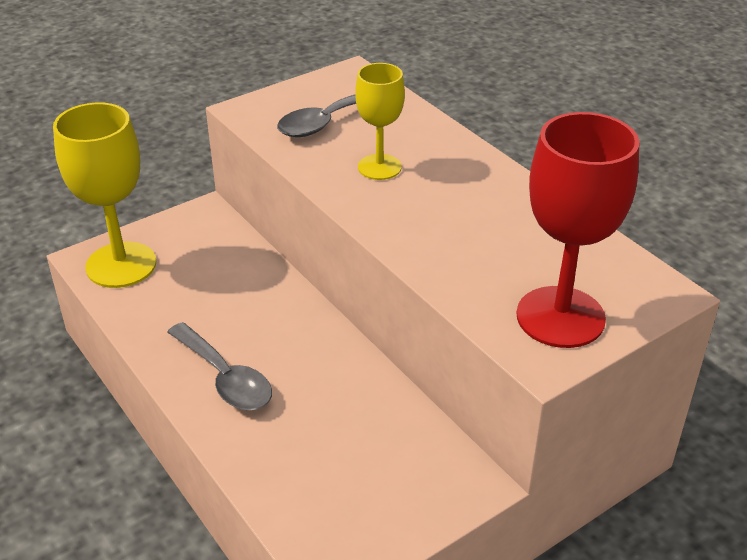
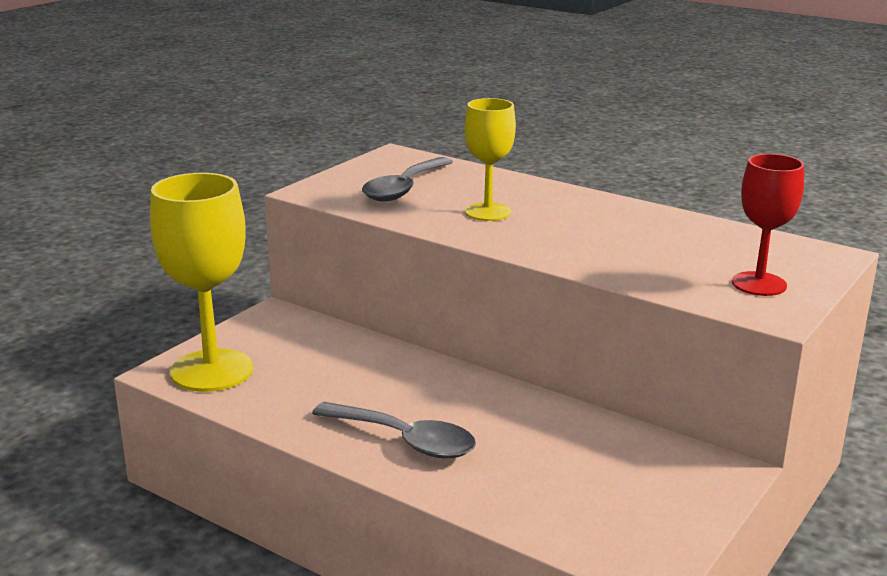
camera: 20 degrees left, 15 degrees down
(560, 317) = (759, 284): red goblet -> red goblet, size x0.60

